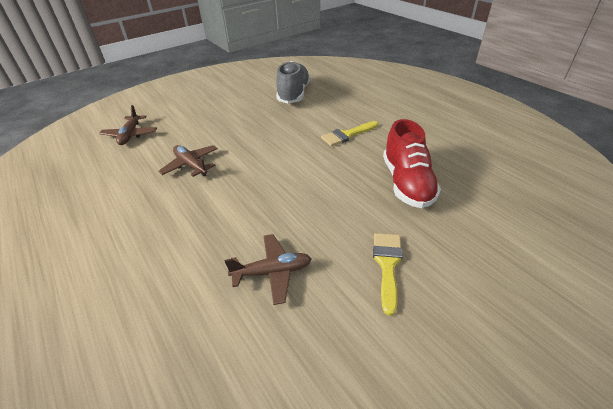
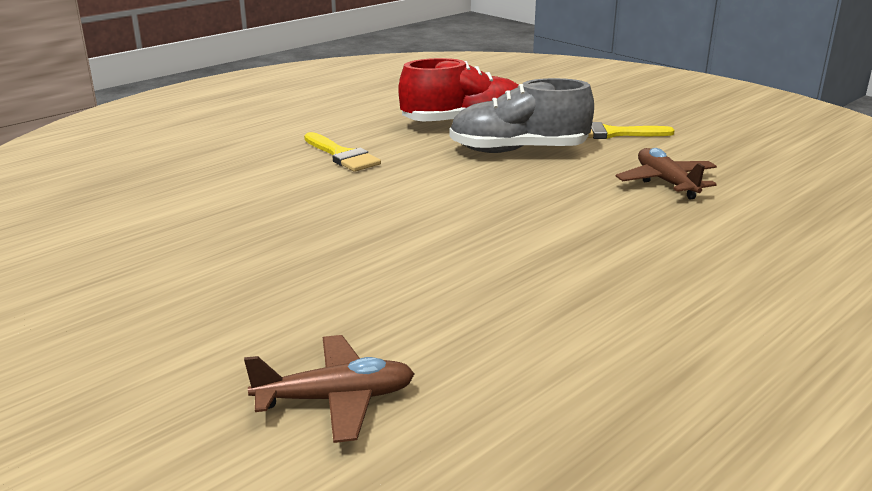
camera: 100 degrees left, 15 degrees down
(191, 165) = (462, 276): brown plane -> none
(293, 94) = (157, 206): grey shoe -> grey shoe (518, 151)

